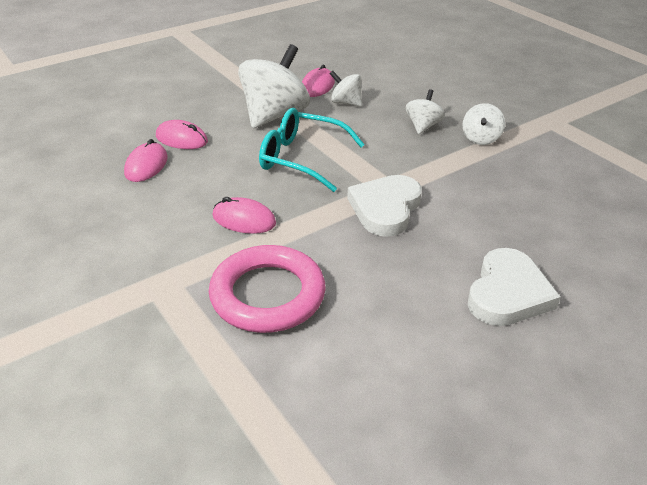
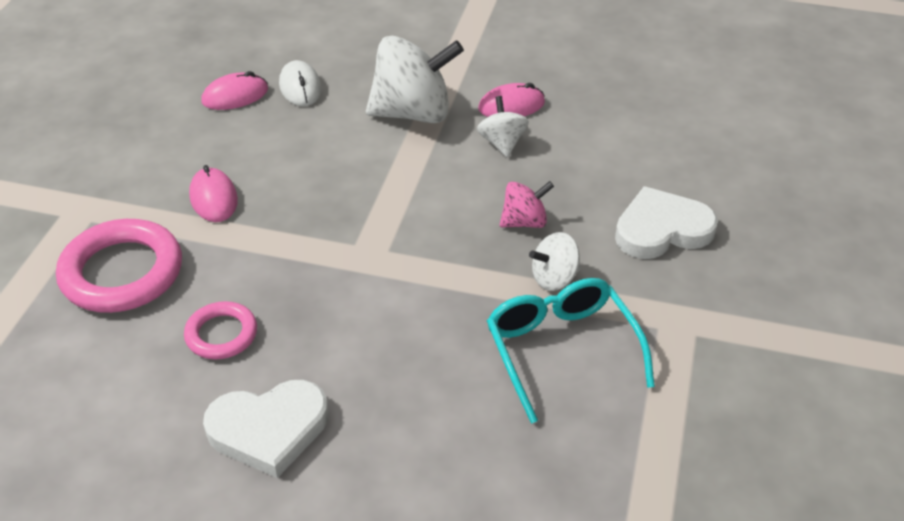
camera: 50 degrees right, 5 degrees up
(181, 139) = (300, 87): pink mouse -> white mouse
(302, 159) = (354, 175): turquoise glasses -> turquoise glasses (562, 351)
(385, 208) = (327, 275): white heart -> white heart (661, 229)
(392, 275) = (221, 334): none -> pink ring
(423, 126) = (524, 222): white spinning top -> pink spinning top

